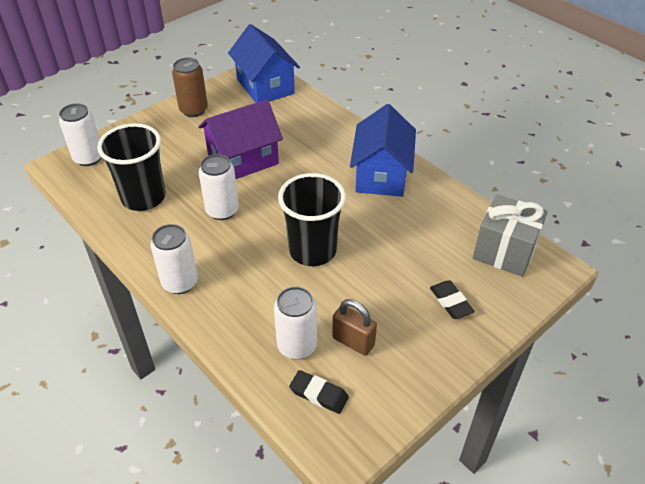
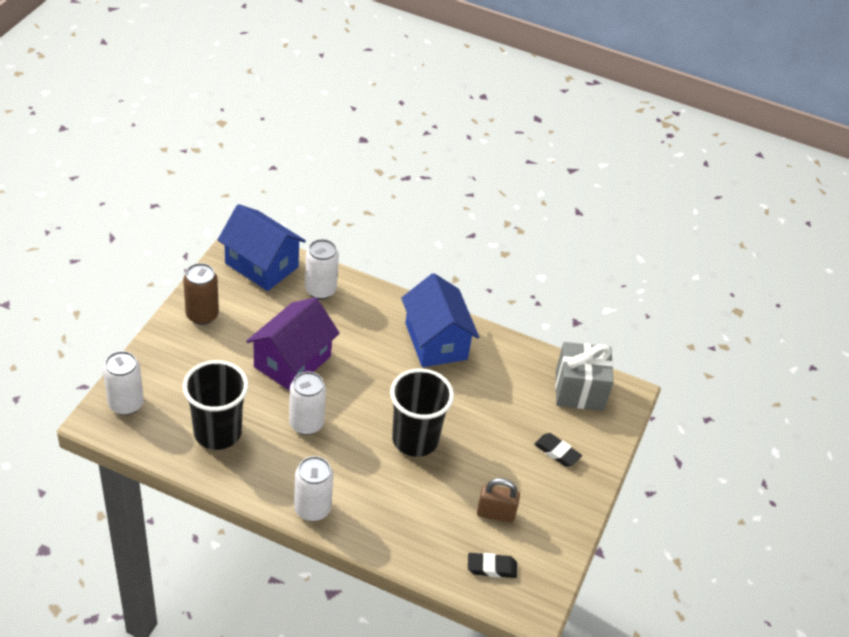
camera: 30 degrees left, 0 degrees up
(297, 346) = (451, 533): white can -> white can (320, 290)

